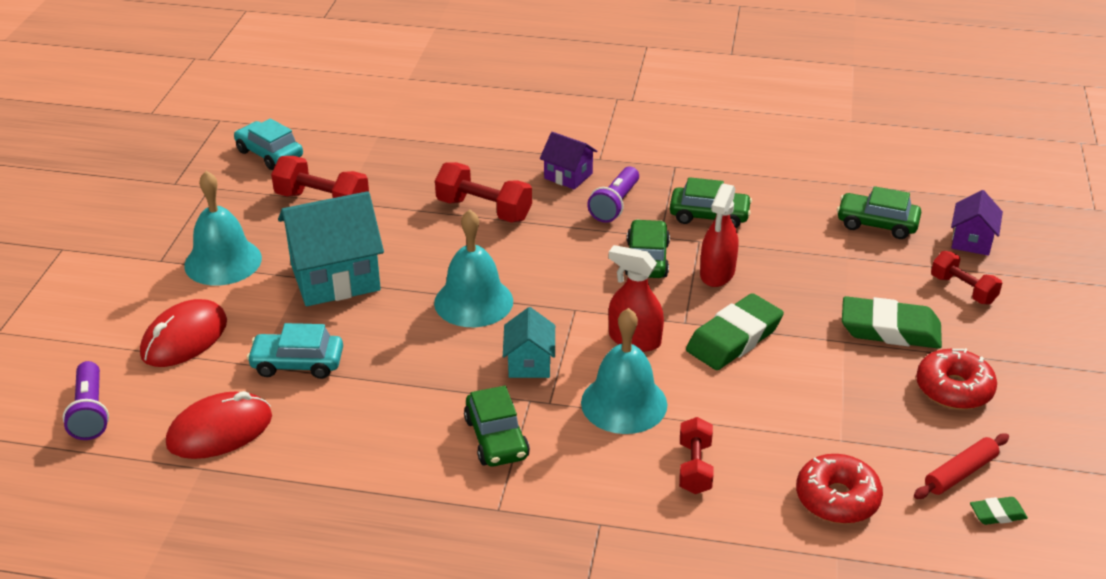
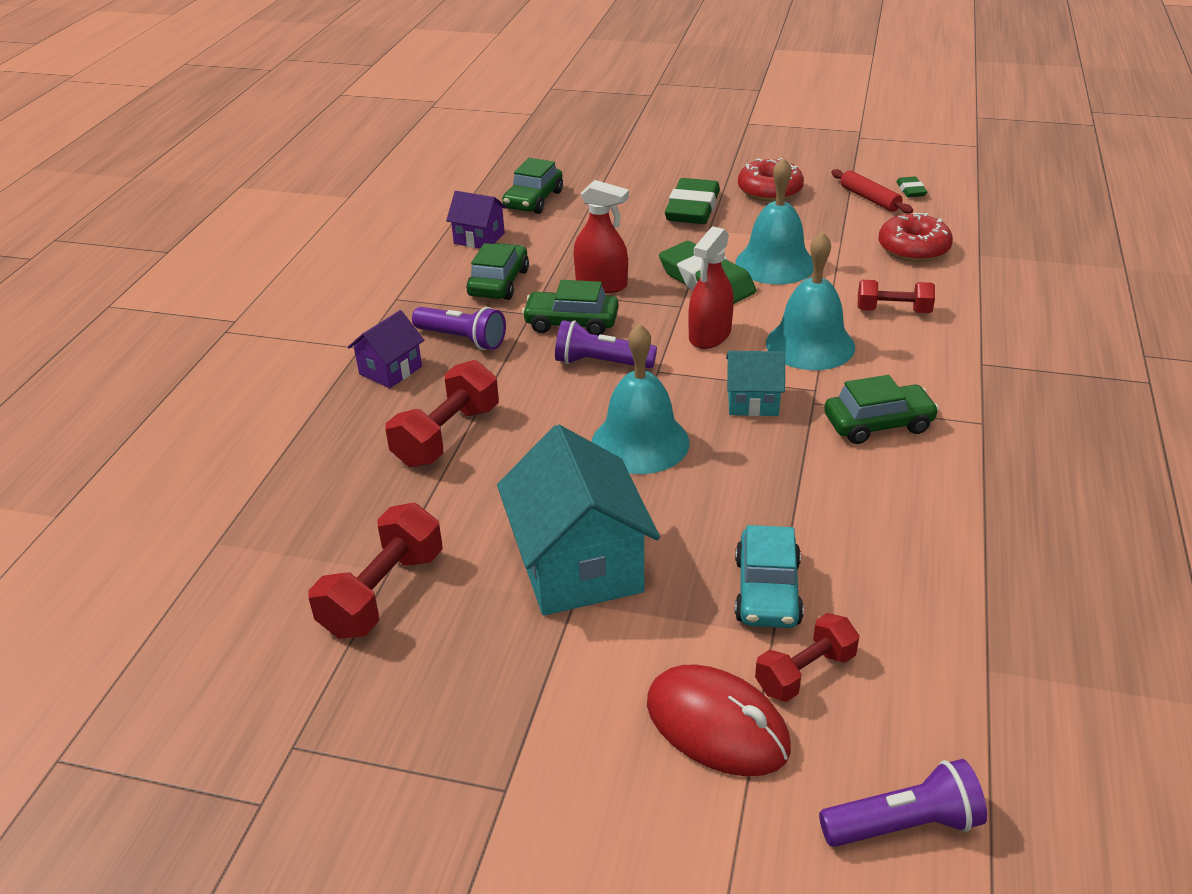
camera: 85 degrees left, 0 degrees up
(220, 431) = (913, 658): red mouse -> none
(223, 261) = (522, 700): turquoise bell -> turquoise bell (775, 264)
(269, 154) = (215, 671): turquoise car -> none
(585, 278) = (601, 363): none -> purple flashlight
(963, 289) = (637, 174): red dumbbell -> red dumbbell (805, 672)
(971, 241) = (568, 163): purple house -> purple house (479, 238)

